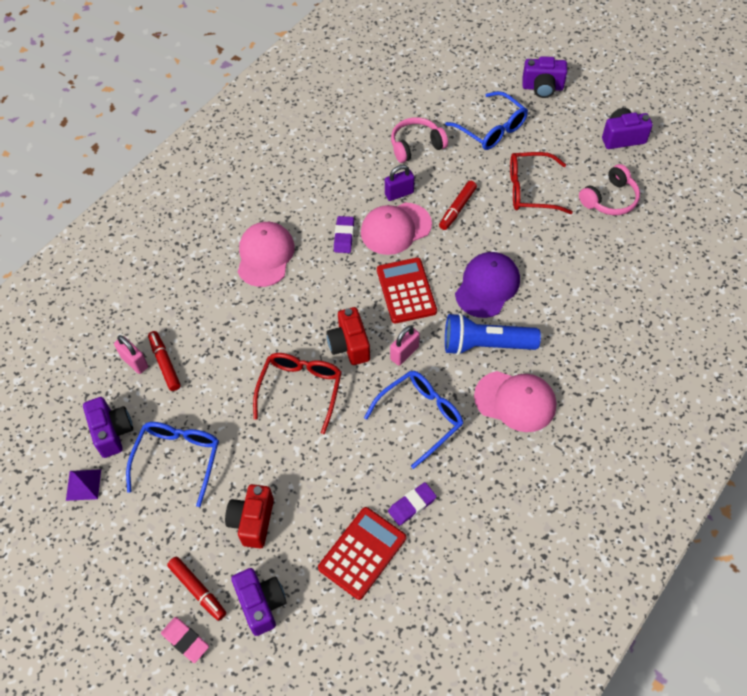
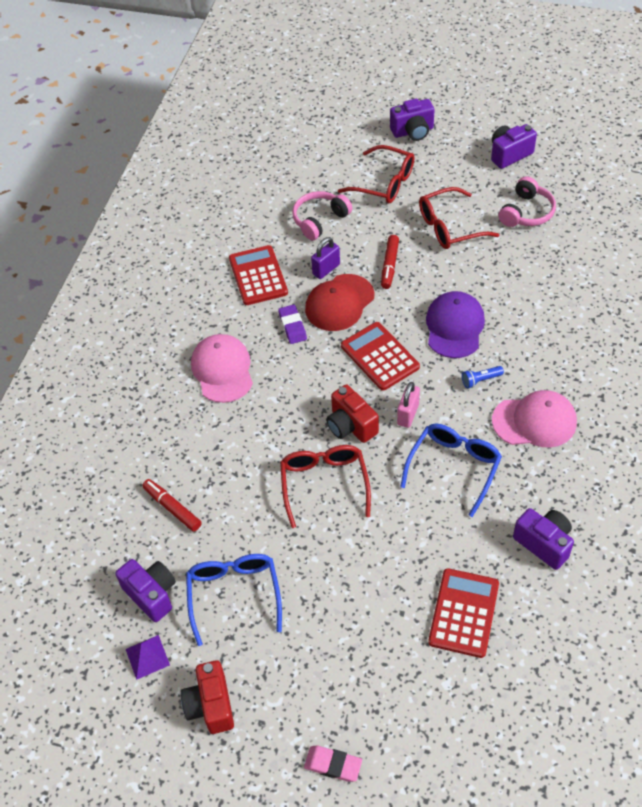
camera: 20 degrees left, 5 degrees down
(134, 362) = (139, 518): pink padlock -> none
(197, 590) = (320, 711): red marker -> none
(252, 521) = (341, 625): red camera -> red camera (211, 705)
(261, 604) = (391, 699): purple camera -> purple camera (544, 543)
(337, 180) = (258, 276): none -> red calculator
(395, 229) = (339, 303): pink cap -> red cap
(412, 505) = (488, 551): purple eraser -> none
(485, 345) = (480, 380): blue flashlight -> blue flashlight, size x0.43
(492, 129) = (384, 183): blue glasses -> red glasses

